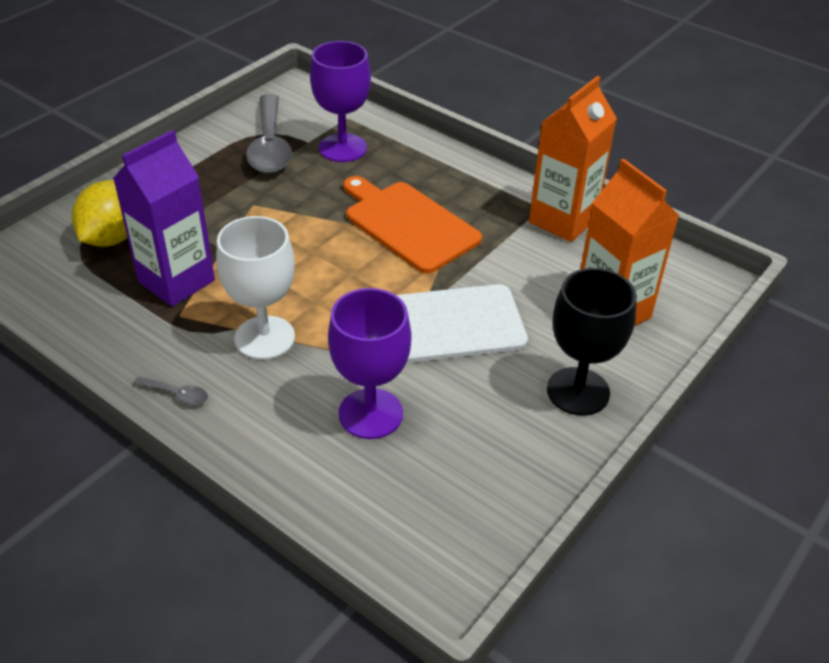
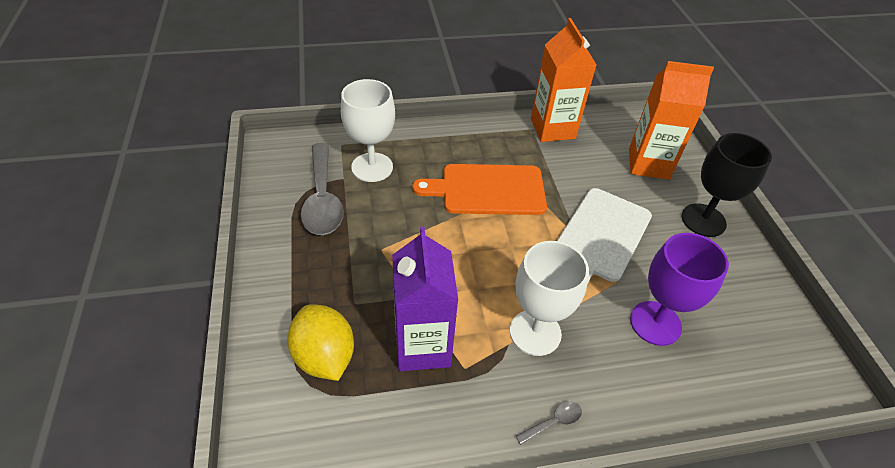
camera: 50 degrees left, 5 degrees up
(270, 146) = (322, 199): grey spoon -> grey spoon turned 45 degrees clockwise
(343, 148) = (372, 167): purple goblet -> white goblet

